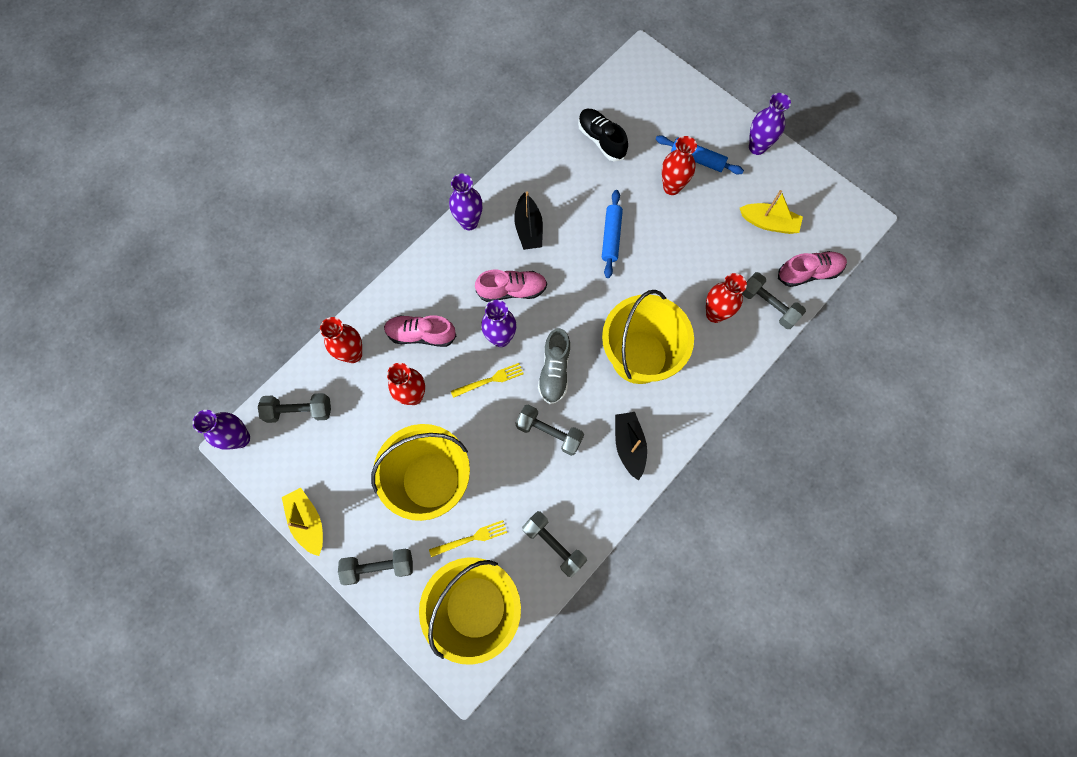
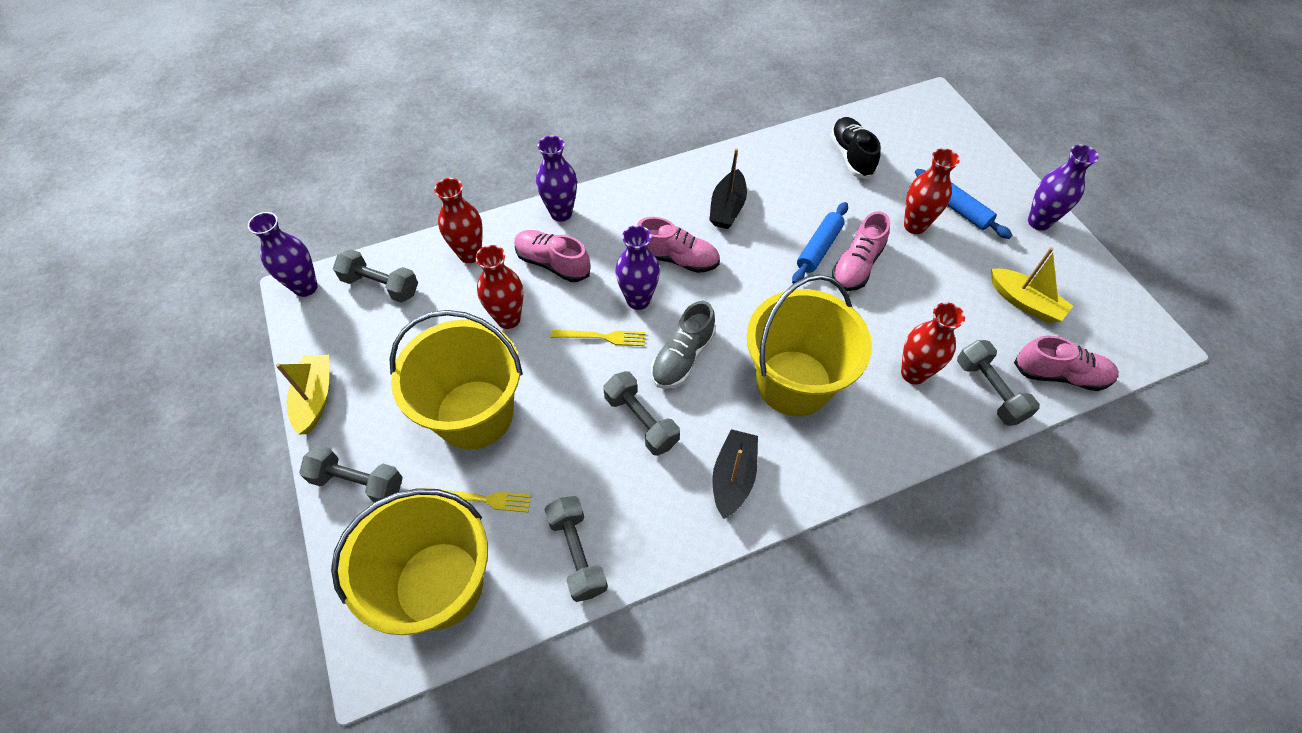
camera: 25 degrees right, 15 degrees down
(469, 222) = (665, 180): purple vase -> purple vase (561, 213)
(644, 240) = (857, 265): none -> pink shoe

